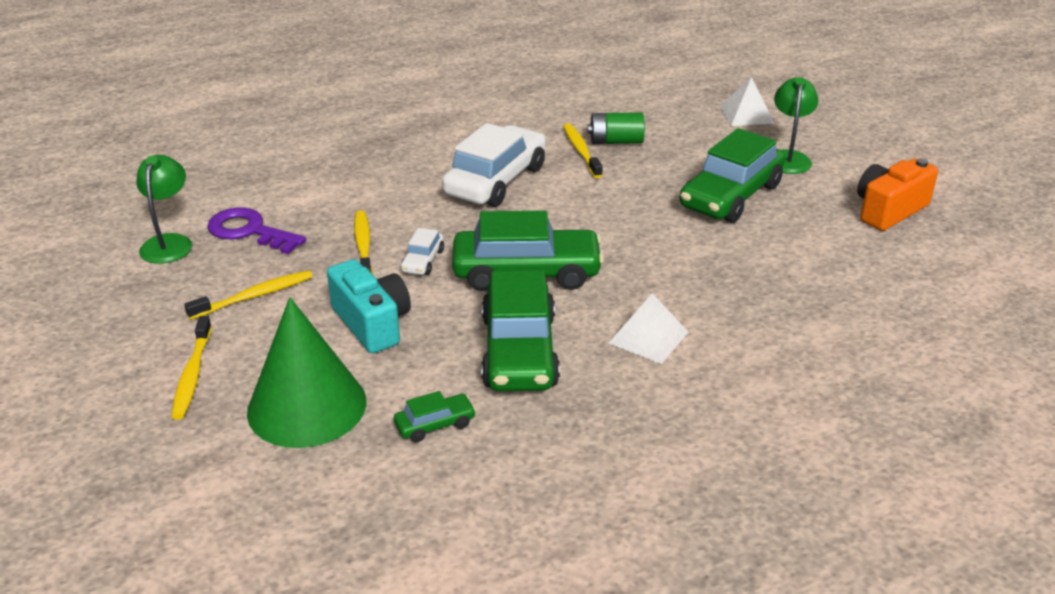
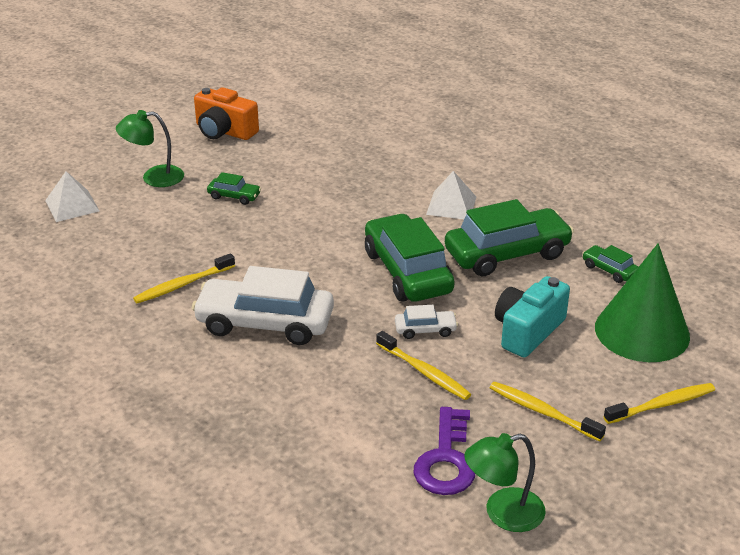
camera: 110 degrees left, 0 degrees up
(363, 246) = (424, 372): yellow toothbrush -> yellow toothbrush turned 105 degrees counterclockwise
(615, 141) = (155, 268): green battery -> none
(731, 196) = (234, 196): green car -> green car, size x0.45

